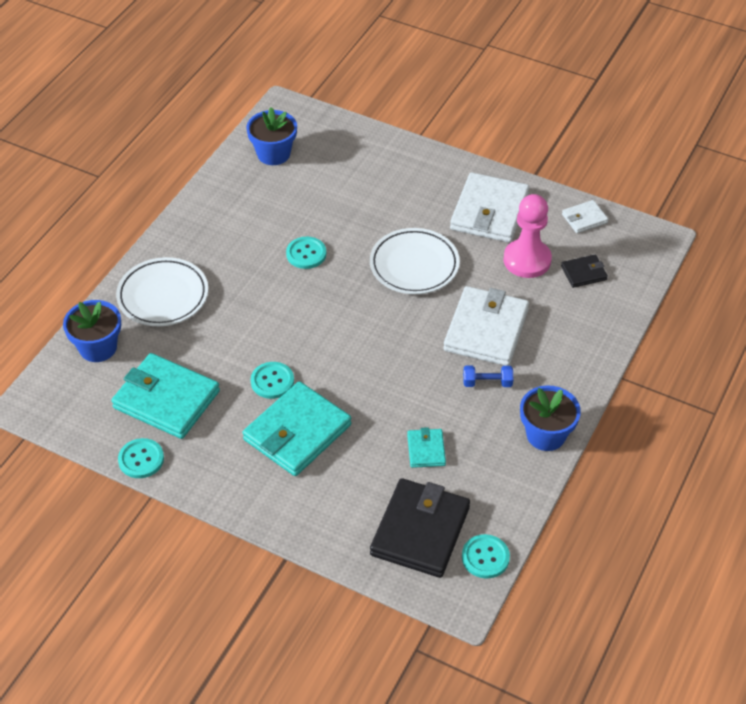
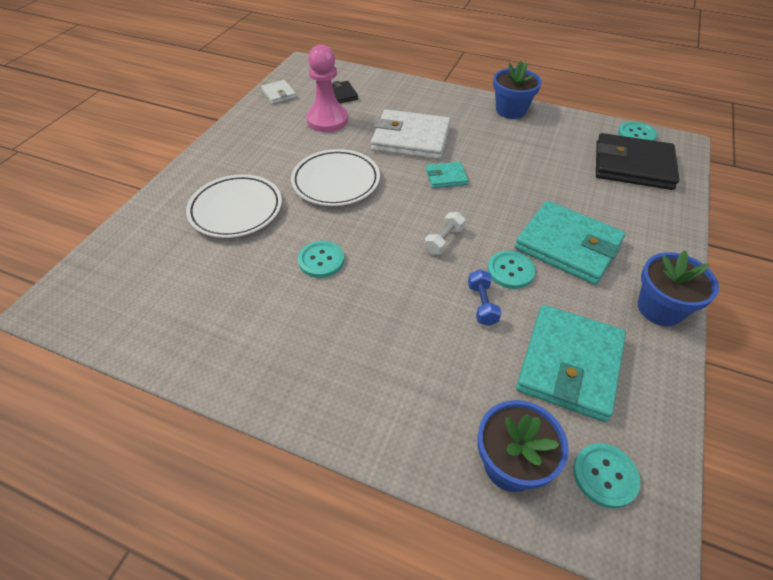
camera: 95 degrees left, 0 degrees up
(141, 459) = (665, 376): turquoise button -> turquoise button (605, 476)
(163, 296) = (402, 396): white plate -> white plate (236, 210)
(273, 154) = (140, 307): blue flower pot -> blue flower pot (660, 308)
(318, 339) = (444, 241): none -> white dumbbell
(426, 450) = (551, 166): turquoise wallet -> turquoise wallet (446, 177)
(487, 383) = (469, 137): blue dumbbell -> blue dumbbell (482, 304)
(489, 212) = (266, 140): white wallet -> none

